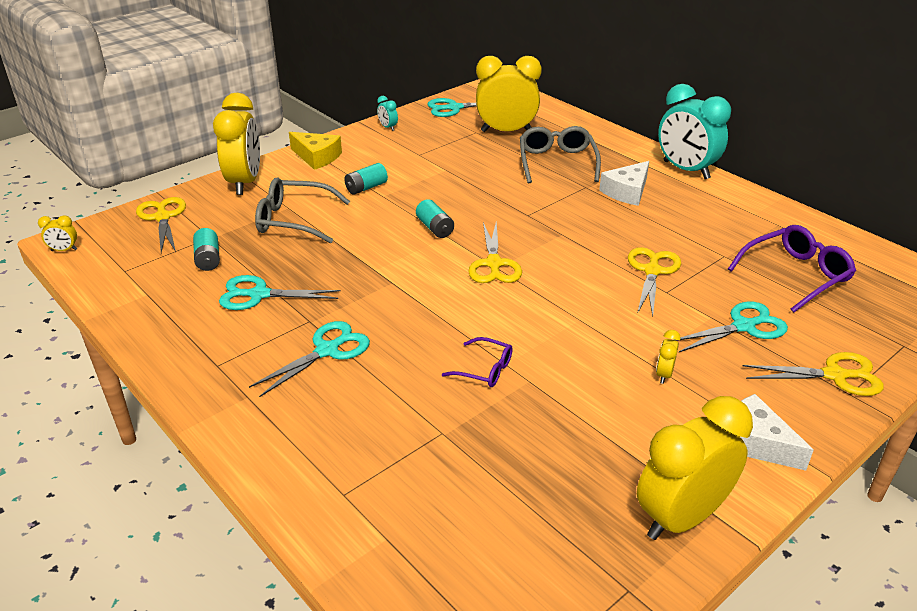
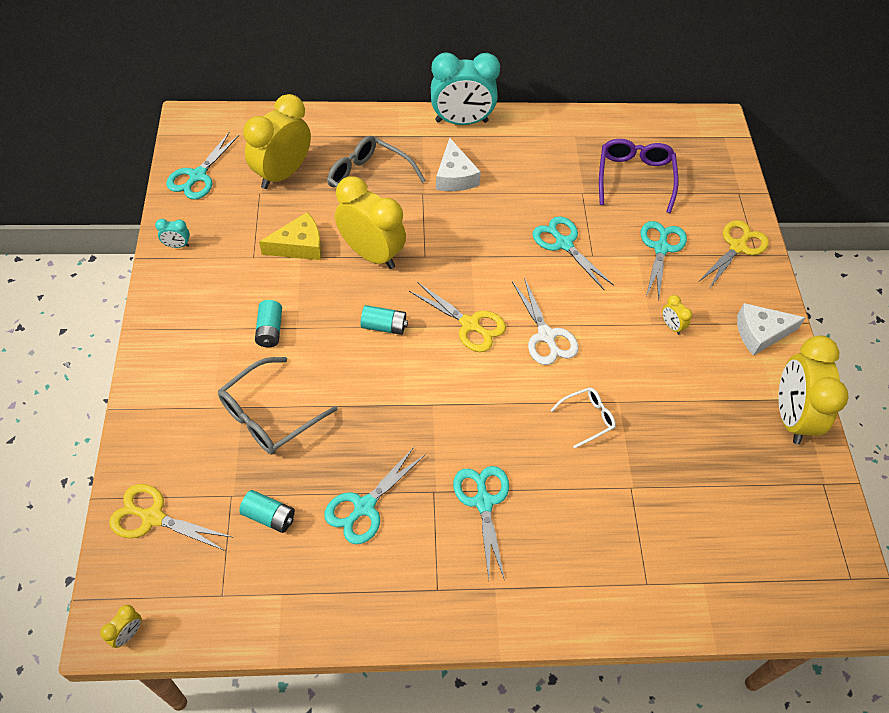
camera: 55 degrees left, 20 degrees up
(245, 182) = (158, 415): yellow clock -> yellow clock (371, 254)
(317, 157) = (172, 332): yellow cheese -> yellow cheese (299, 246)
(484, 369) = (587, 418): purple glasses -> white glasses
(540, 306) = (546, 336): none -> white scissors
(652, 271) = (563, 244): yellow scissors -> turquoise scissors

